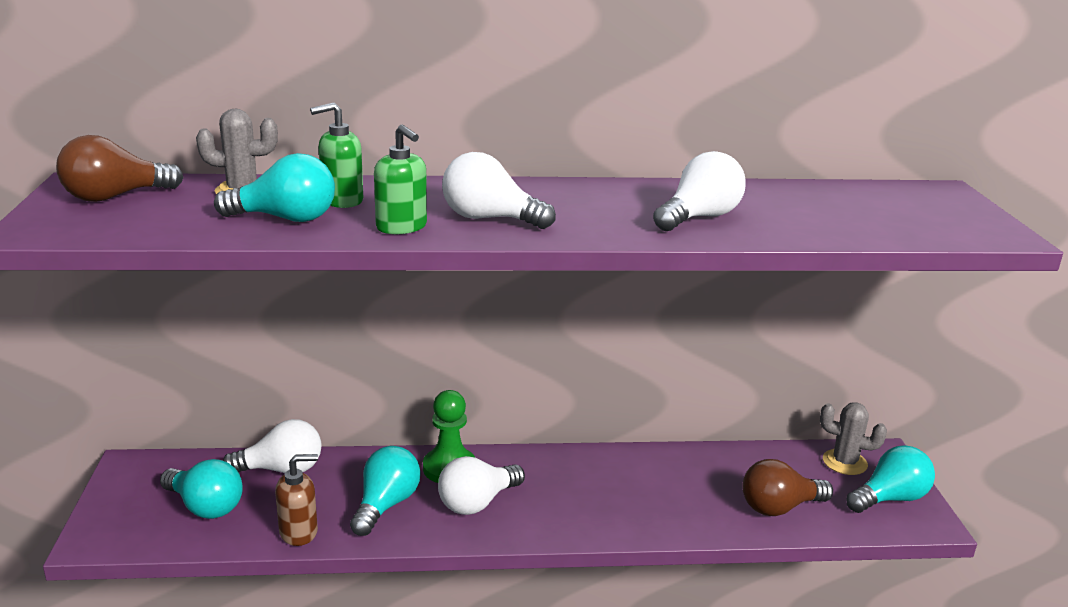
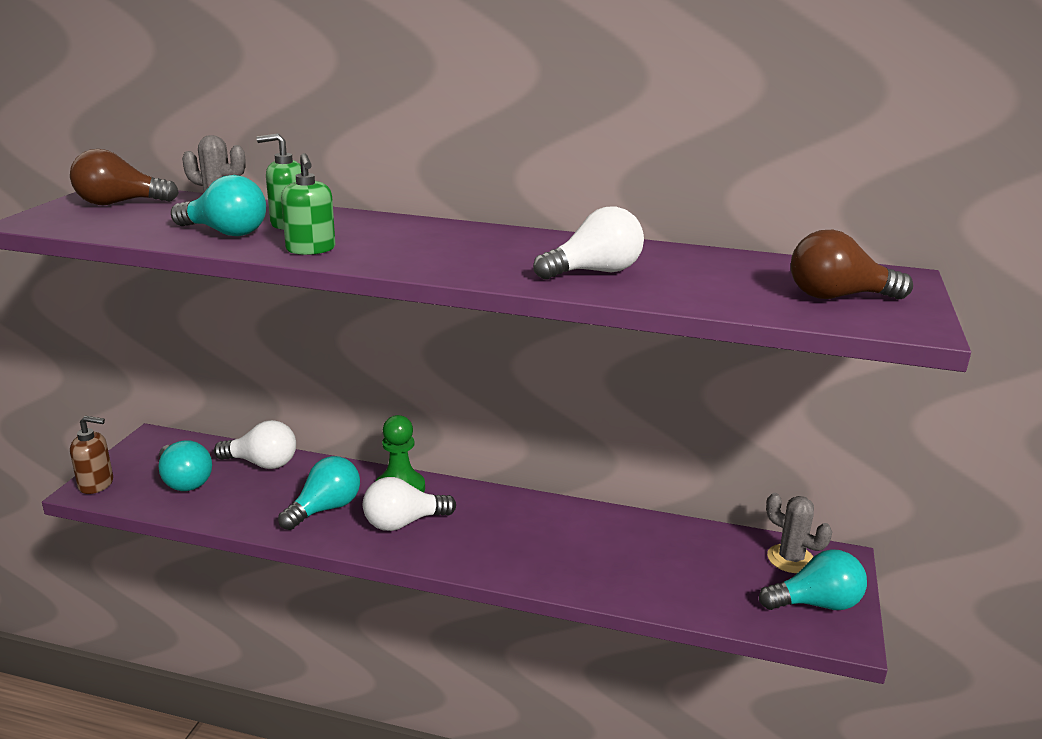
camera: 20 degrees right, 0 degrees up
(299, 532) = (241, 516): brown soap dispenser -> brown soap dispenser (96, 484)
(490, 219) = (395, 251): white light bulb -> none
(779, 507) = (688, 587): brown light bulb -> brown light bulb (837, 297)

